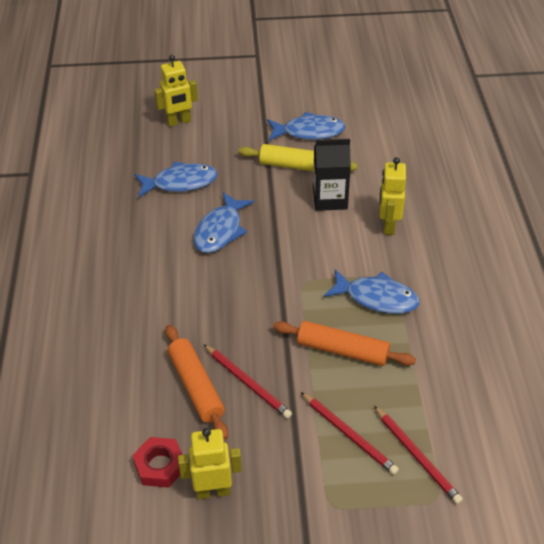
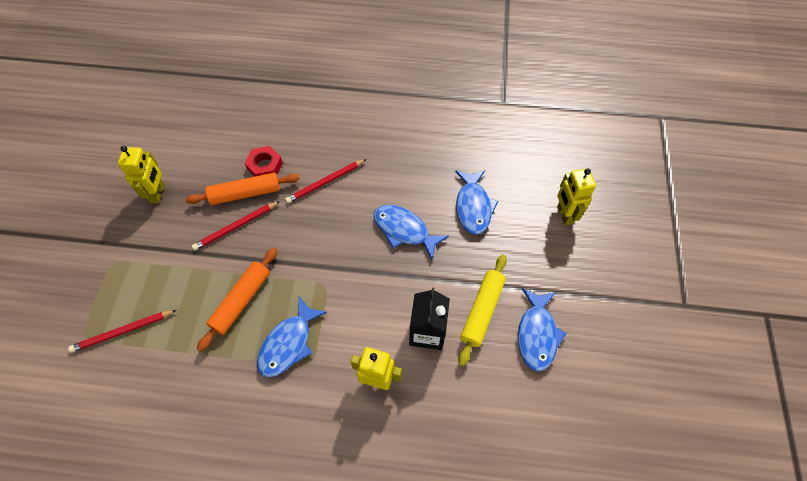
camera: 100 degrees right, 15 degrees up
(160, 466) = (190, 166): red nut -> red nut (265, 166)
(349, 434) = (162, 287): red pencil -> red pencil (325, 182)

